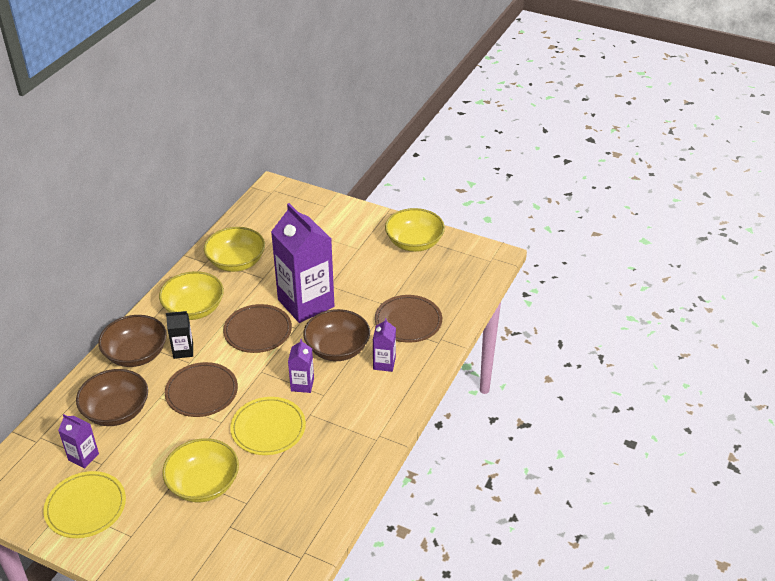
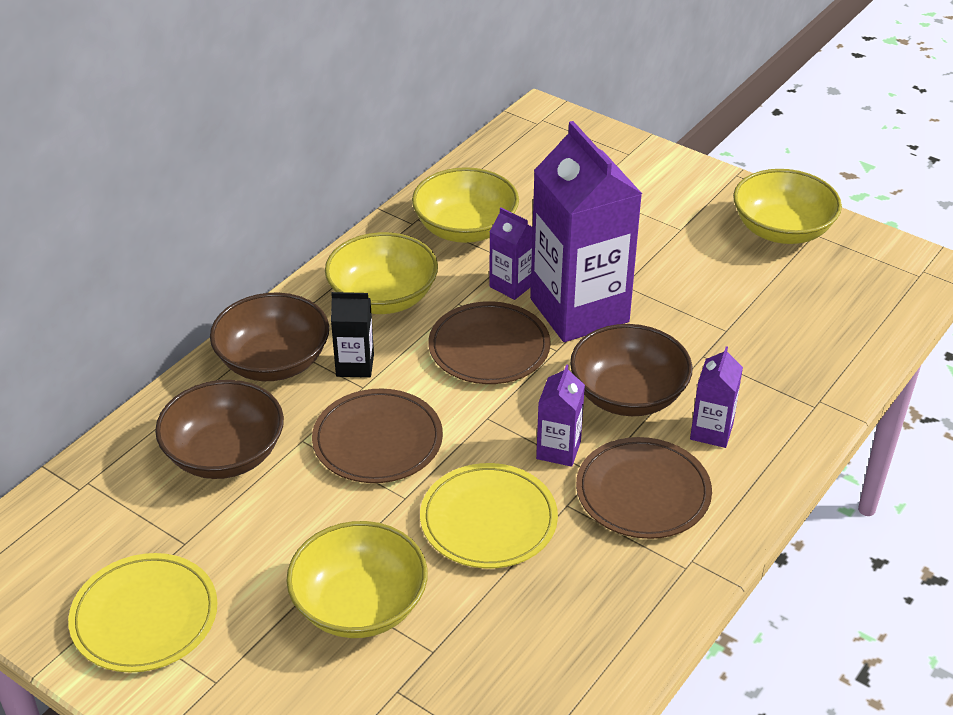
camera: 10 degrees right, 0 degrees up
(83, 457) = (155, 526): purple carton -> purple carton (512, 285)
(408, 321) = (761, 362): brown plate -> brown plate (643, 492)

